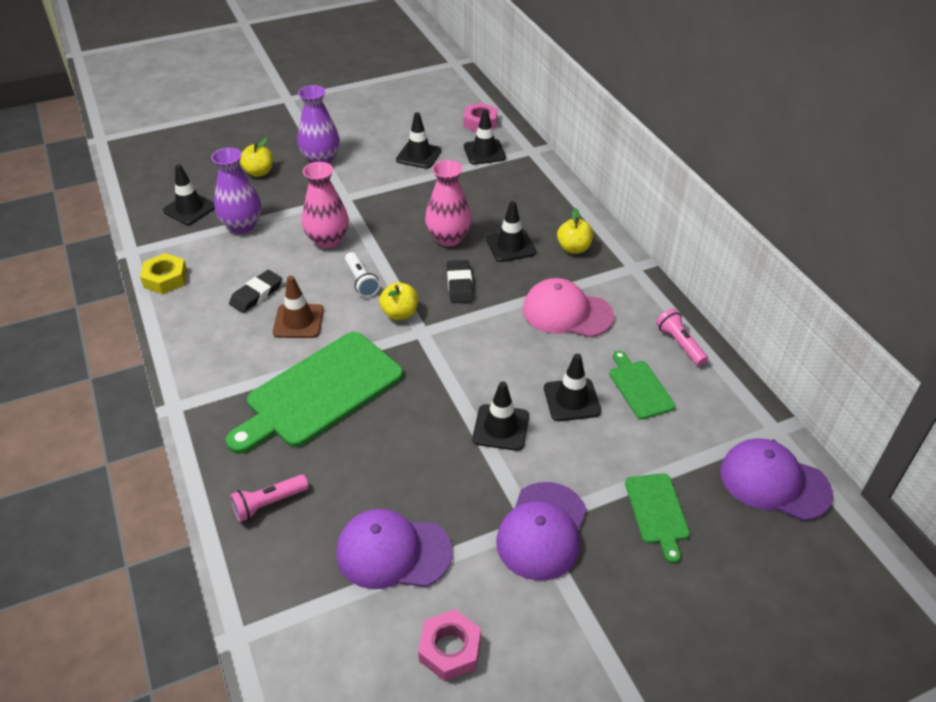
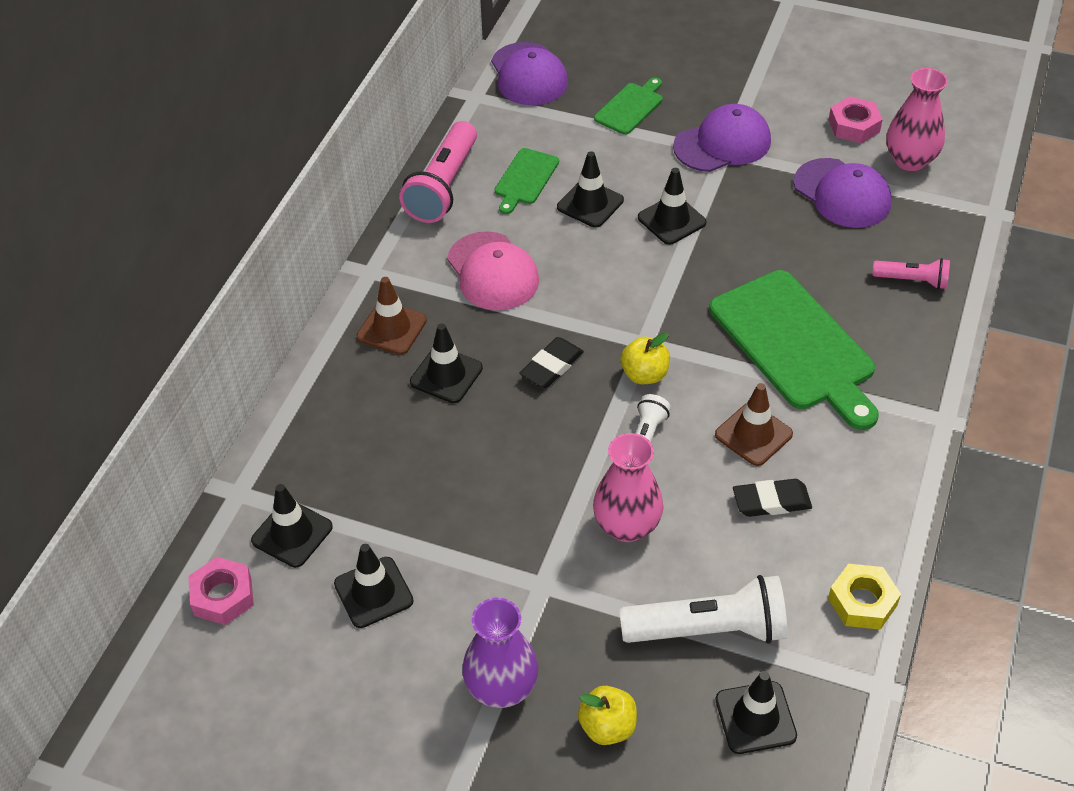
camera: 135 degrees left, 5 degrees up
(242, 225) = (708, 630): purple vase -> white flashlight
(320, 392) = (795, 345): green cutting board -> green cutting board turned 60 degrees clockwise
(448, 238) = (495, 431): pink vase -> pink vase (910, 160)
(573, 248) = (391, 328): yellow apple -> brown traffic cone
(680, 344) = (443, 186): pink flashlight -> pink flashlight, size x1.82

